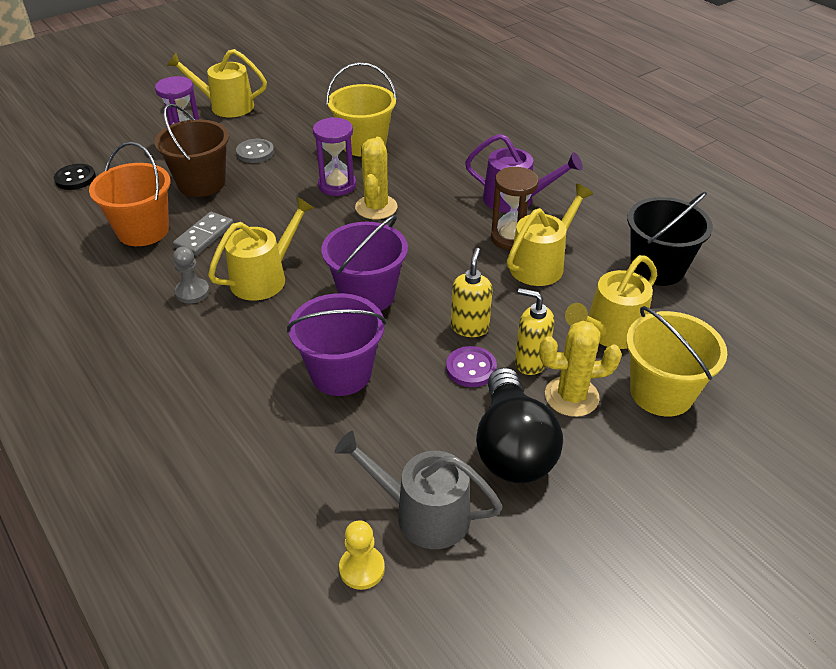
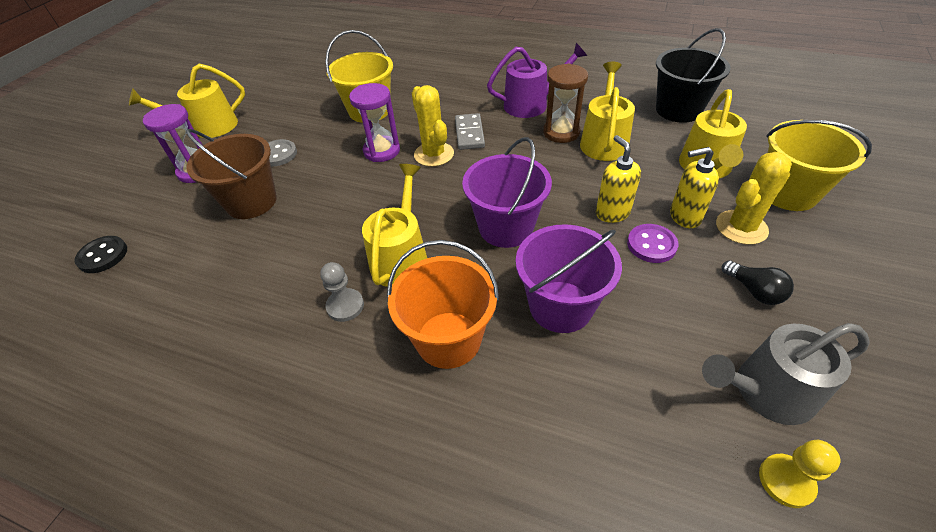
camera: 30 degrees left, 5 degrees up
(143, 230) = (232, 272): orange bucket -> orange bucket (448, 339)
(204, 236) = (303, 248): grey domino -> grey domino (469, 134)
(512, 447) = (754, 291): black light bulb -> black light bulb, size x0.47

